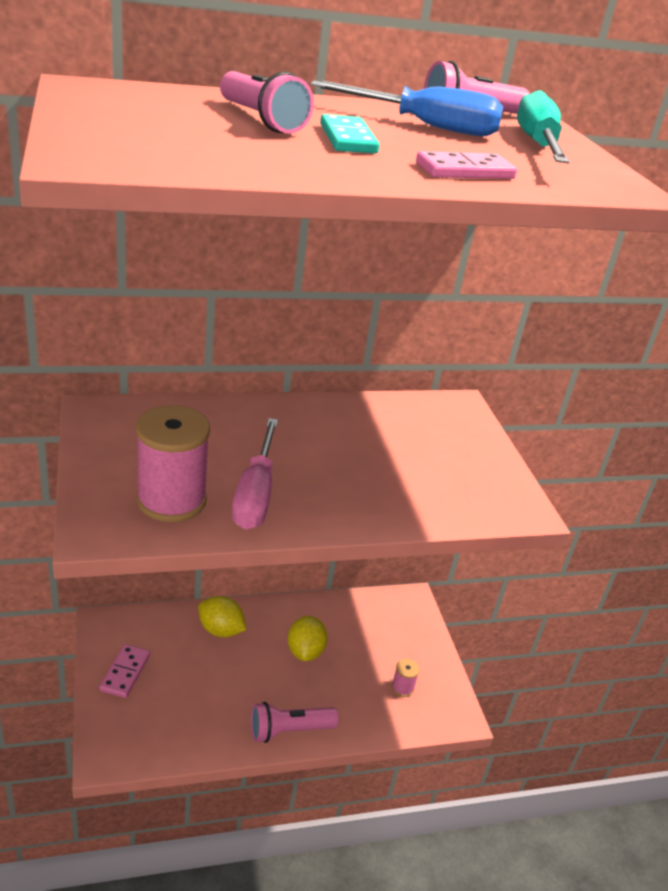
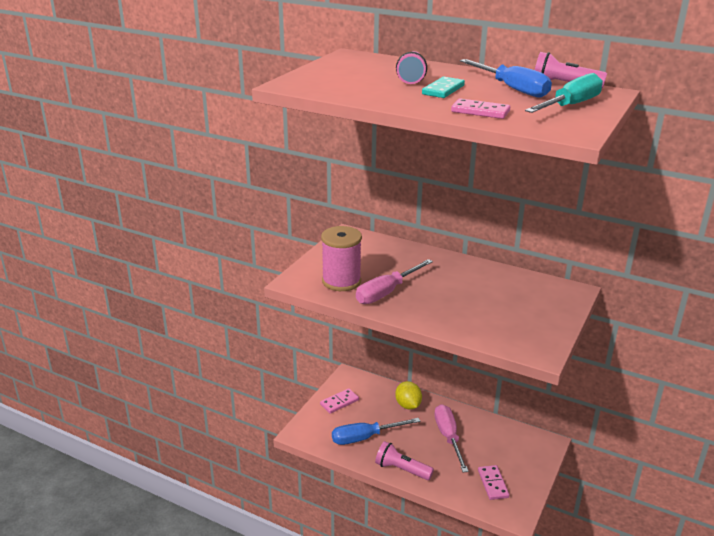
camera: 45 degrees right, 5 degrees down
(205, 709) = (365, 437): none -> blue screwdriver
(305, 651) = (448, 437): yellow lemon -> pink screwdriver
(402, 687) = (493, 484): pink spool -> pink domino

